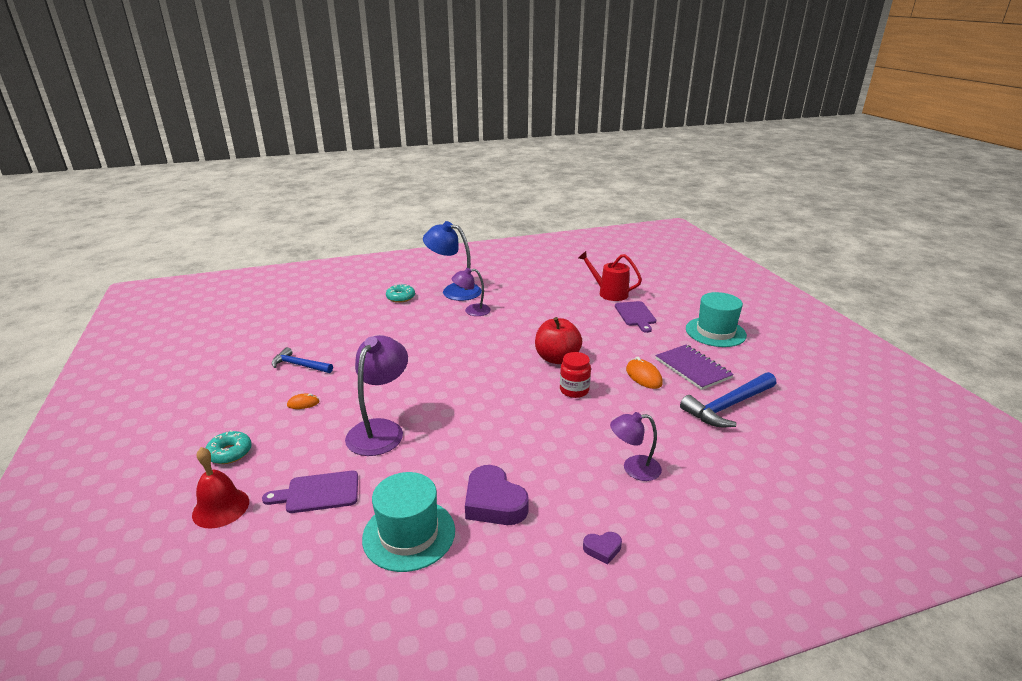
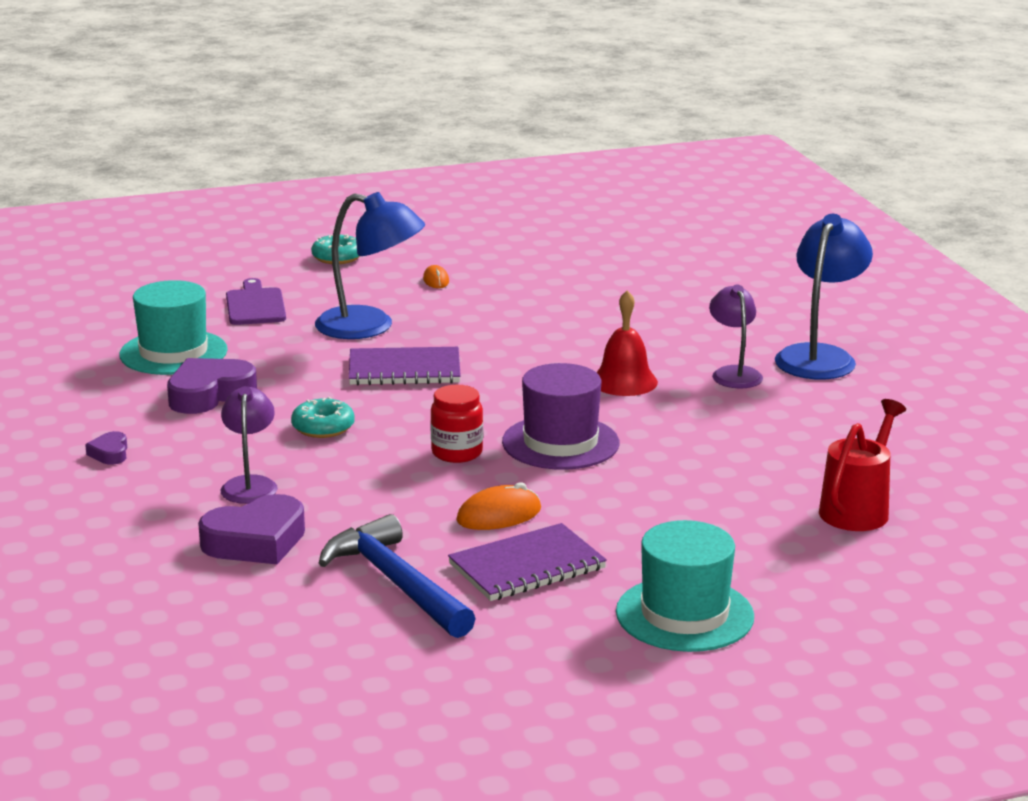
camera: 90 degrees right, 5 degrees down
(221, 508) = (244, 266): red bell -> red bell (624, 381)
(299, 365) = (533, 268): blue hammer -> none
(380, 430) = (370, 327): purple lamp -> blue lamp
(400, 297) = (775, 315): turquoise donut -> turquoise donut (323, 427)
(457, 412) = (404, 370): none -> purple notebook
(557, 358) = (560, 443): red apple -> purple hat
(635, 315) = (750, 530): purple cutting board -> none
(706, 459) = (256, 541): none -> purple heart

